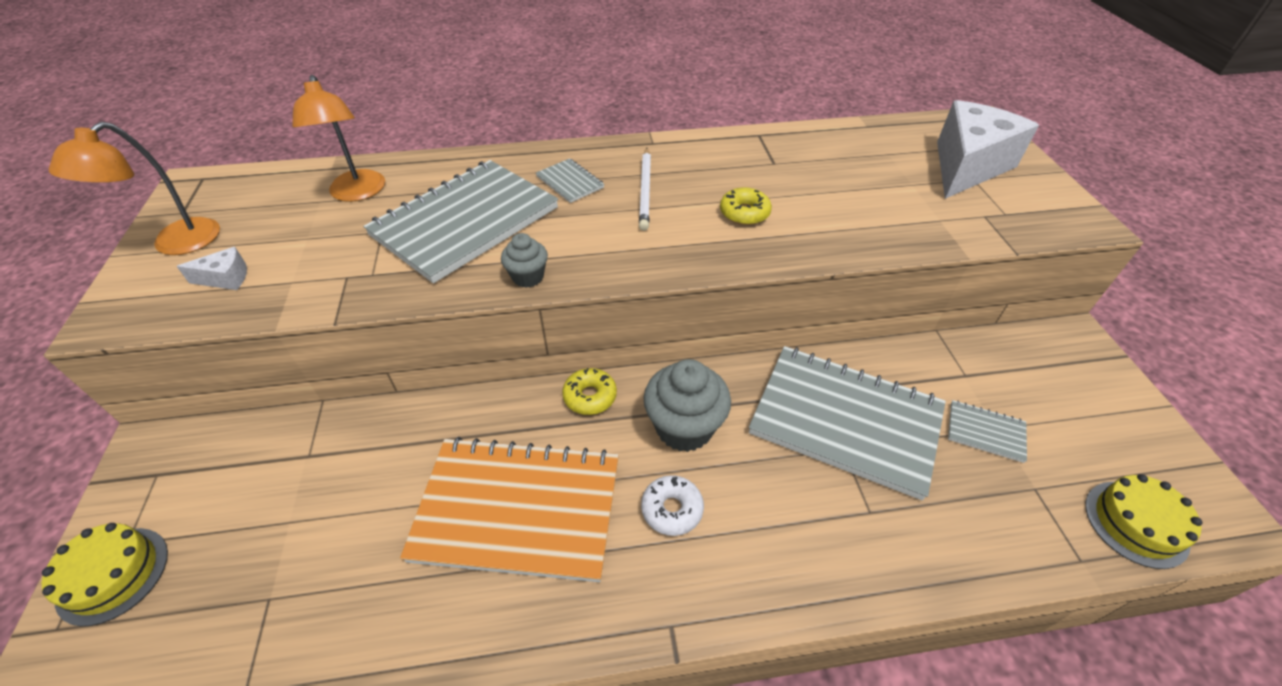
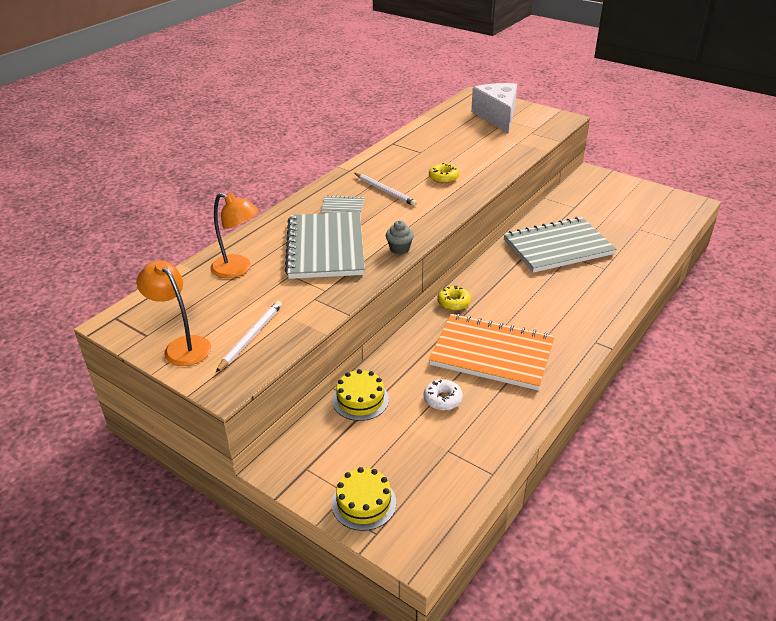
camera: 45 degrees left, 10 degrees down
(175, 244) = (182, 346): orange lamp -> orange lamp turned 150 degrees clockwise
(226, 278) = (251, 337): white cheese -> white pencil
(518, 510) = (492, 354): orange notebook -> orange notebook turned 60 degrees clockwise
(672, 509) = (544, 313): white donut -> white donut (442, 399)
(684, 427) = (507, 287): grey cupcake -> none
(985, 432) = (604, 221): grey notebook -> none
(1136, 523) = (674, 220): yellow cake -> yellow cake (360, 400)

